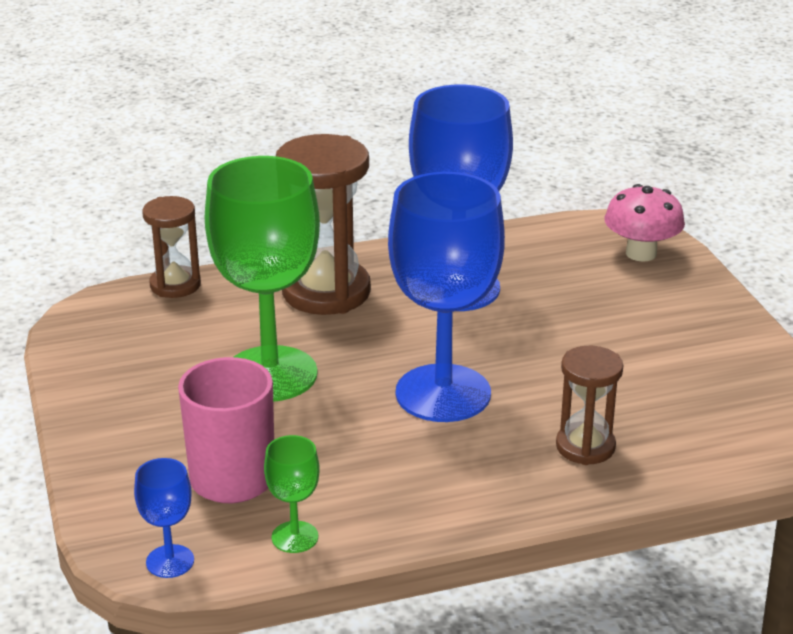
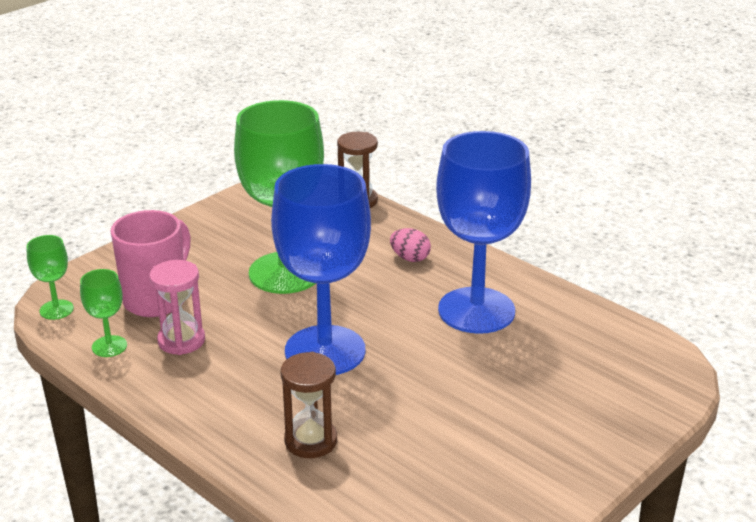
camera: 60 degrees right, 0 degrees up
(170, 561) = (56, 310): blue goblet -> green goblet
(326, 292) = (410, 258): brown hourglass -> pink egg
(334, 481) = (181, 341): none -> pink hourglass
(641, 253) = (639, 385): pink mushroom -> none

